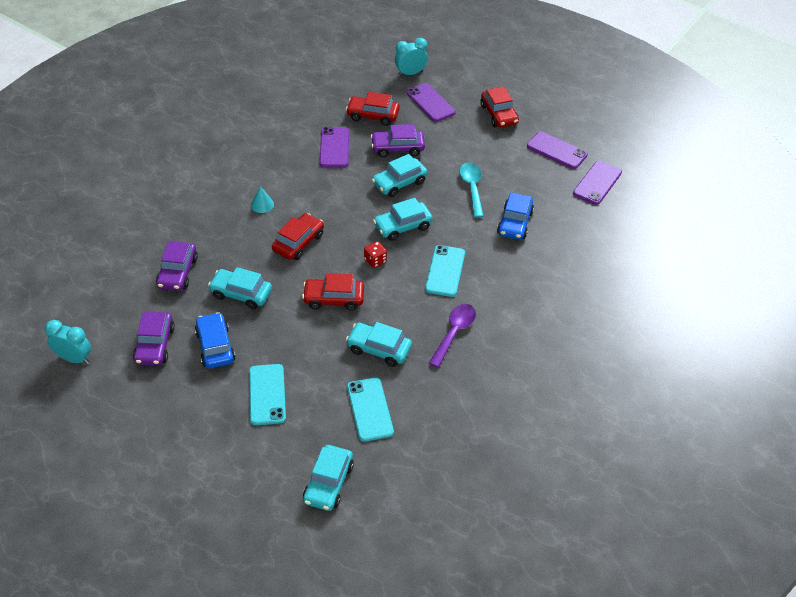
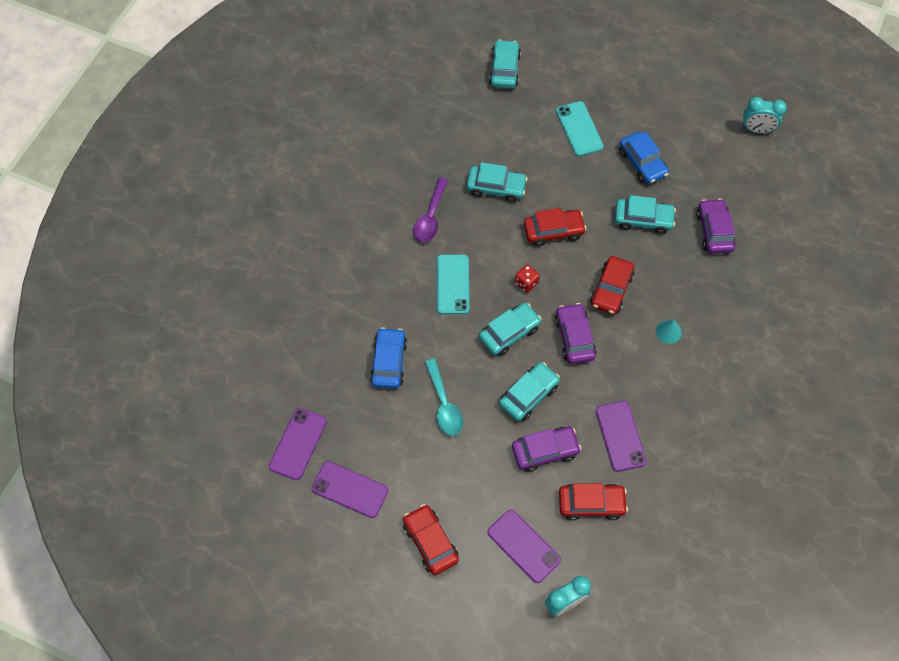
camera: 170 degrees right, 15 degrees up
(155, 345) = (695, 155): purple car -> purple car (574, 338)
(370, 409) = (488, 132): turquoise phone -> none

